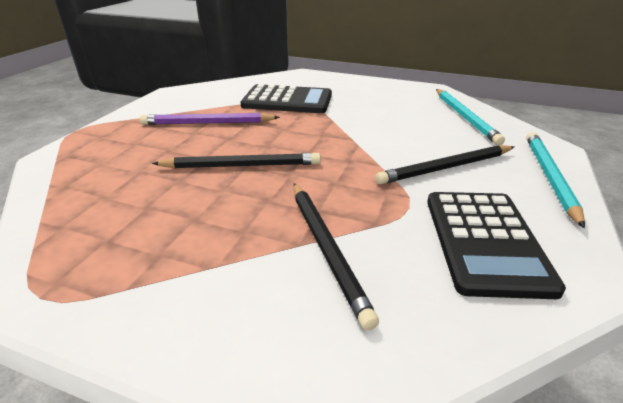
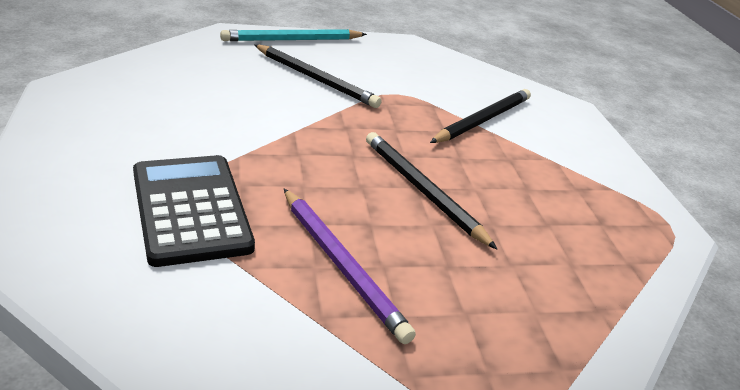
camera: 125 degrees left, 0 degrees up
(465, 117) = (175, 68): turquoise pencil -> none
(484, 241) = (409, 67): black calculator -> none

